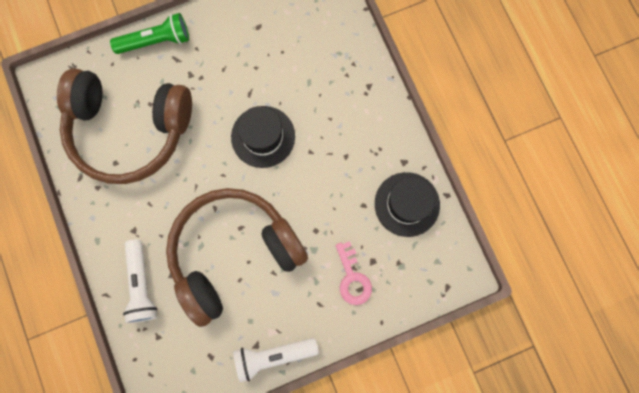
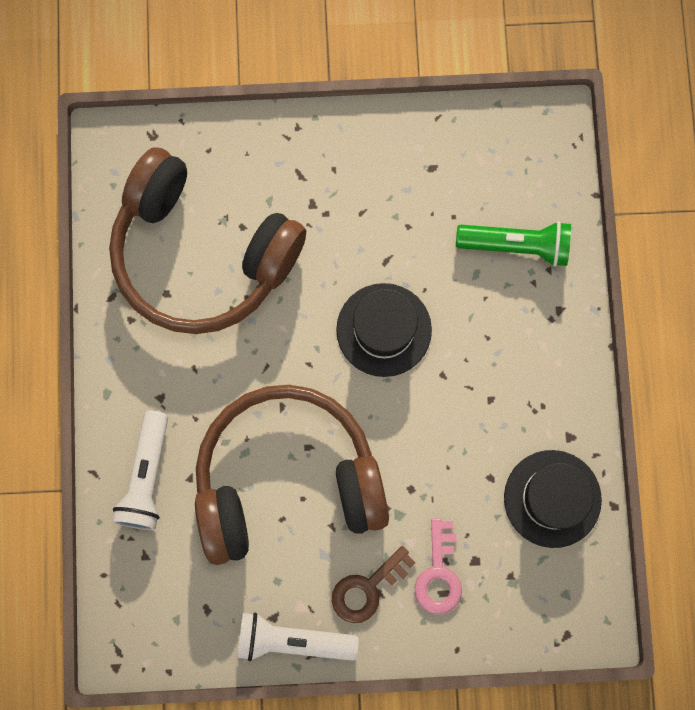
camera: 20 degrees right, 0 degrees up
(156, 41) = (280, 139): green flashlight -> green flashlight (516, 245)
(310, 304) = (367, 588): none -> brown key

